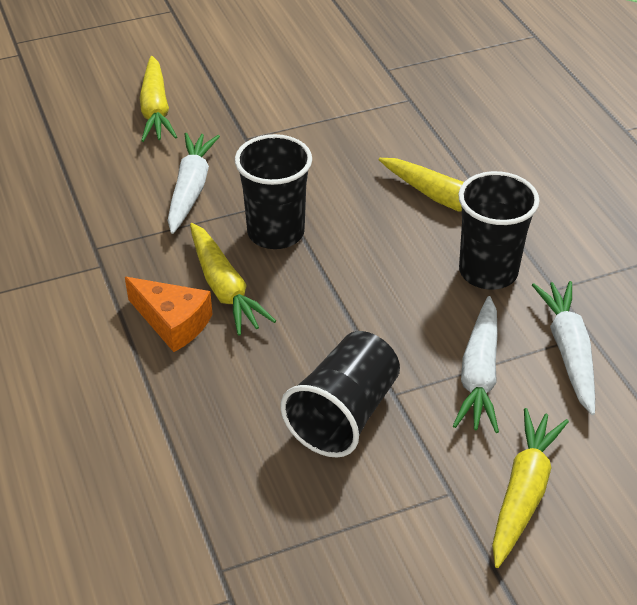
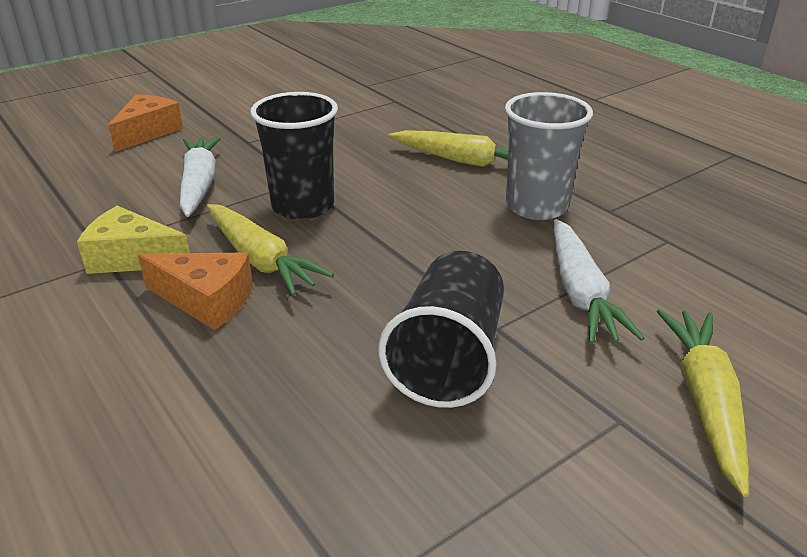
camera: 15 degrees left, 10 degrees down
(122, 266) = (132, 258): none -> yellow cheese
(155, 109) = (148, 132): yellow carrot -> orange cheese
(488, 271) = (536, 207): black cup -> grey cup
(568, 352) = (658, 258): white carrot -> none

